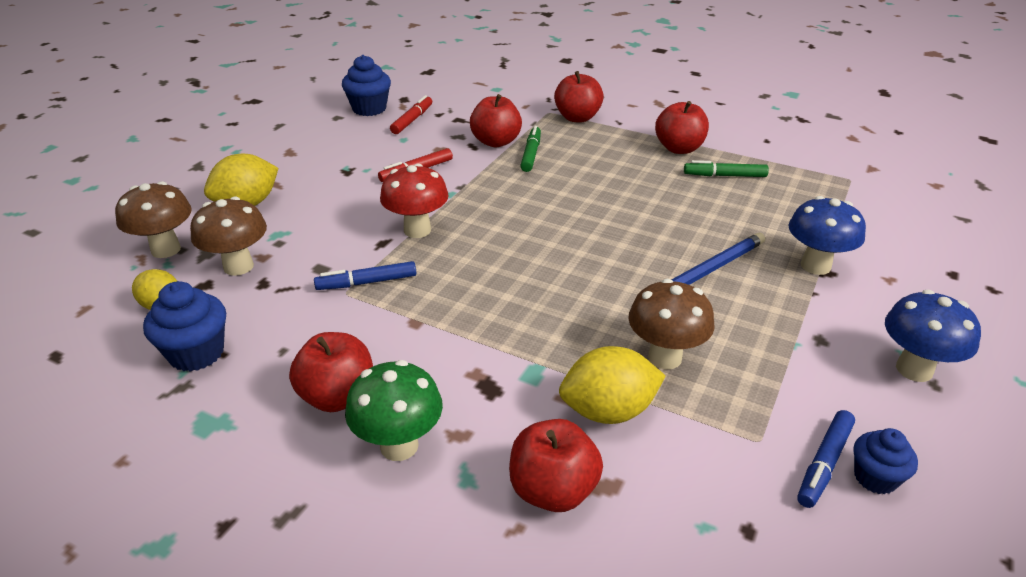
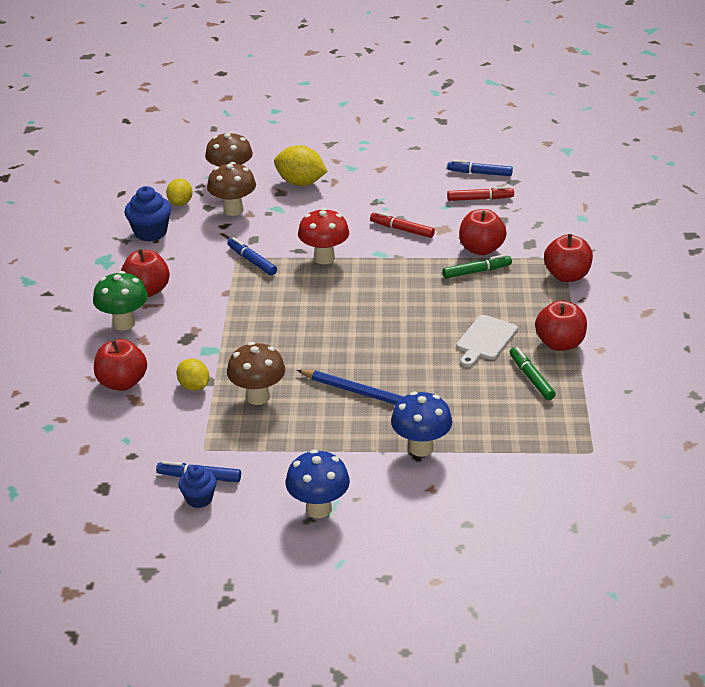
camera: 65 degrees right, 0 degrees up
(369, 109) = (479, 173): blue cupcake -> blue marker
(608, 411) = (194, 386): yellow lemon -> yellow lemon, size x0.64
(648, 181) = (485, 340): none -> white cutting board

